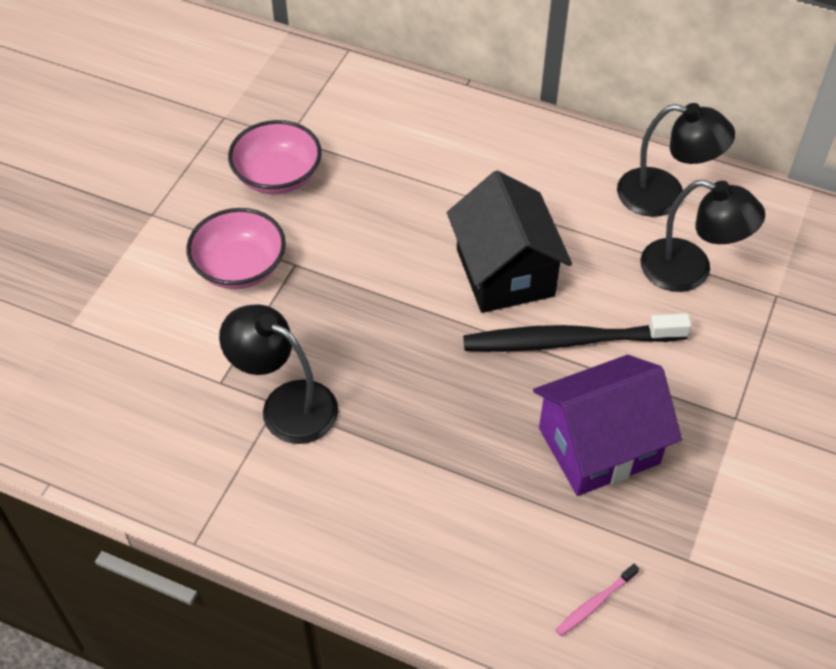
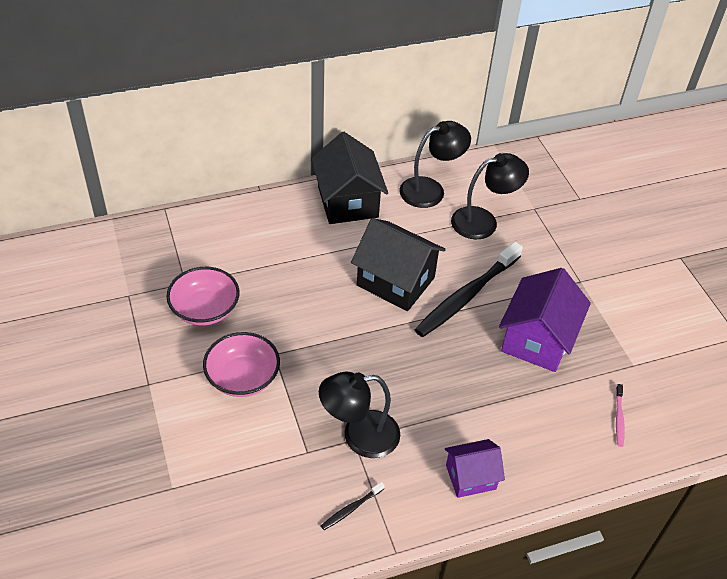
camera: 45 degrees left, 5 degrees down
(200, 468) = (351, 508): none -> black toothbrush
(350, 532) = (470, 477): none -> purple house
(549, 153) = (347, 202): none -> black house

